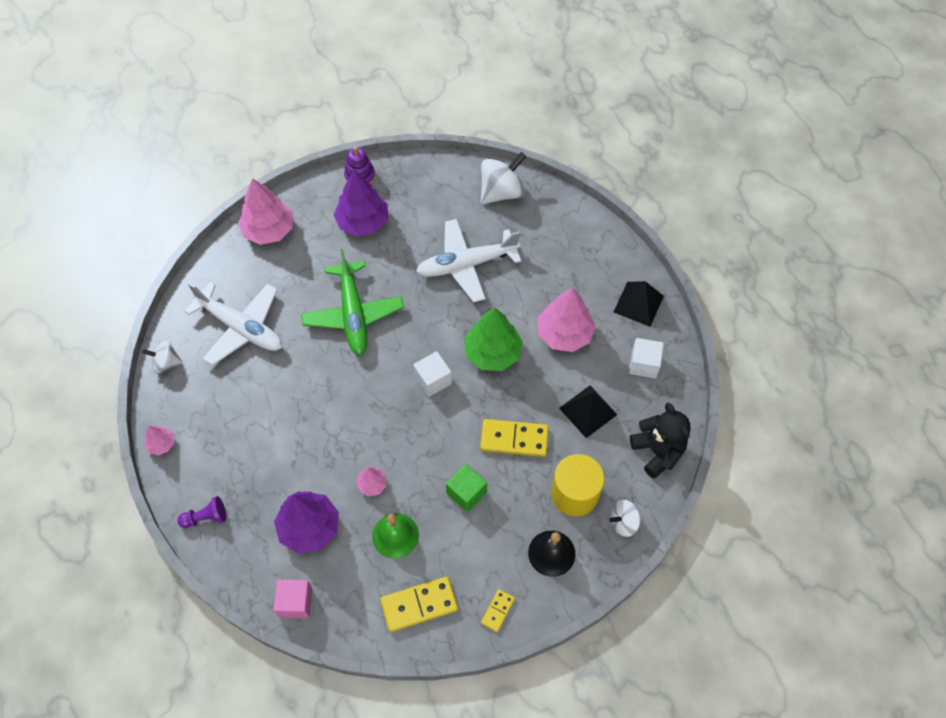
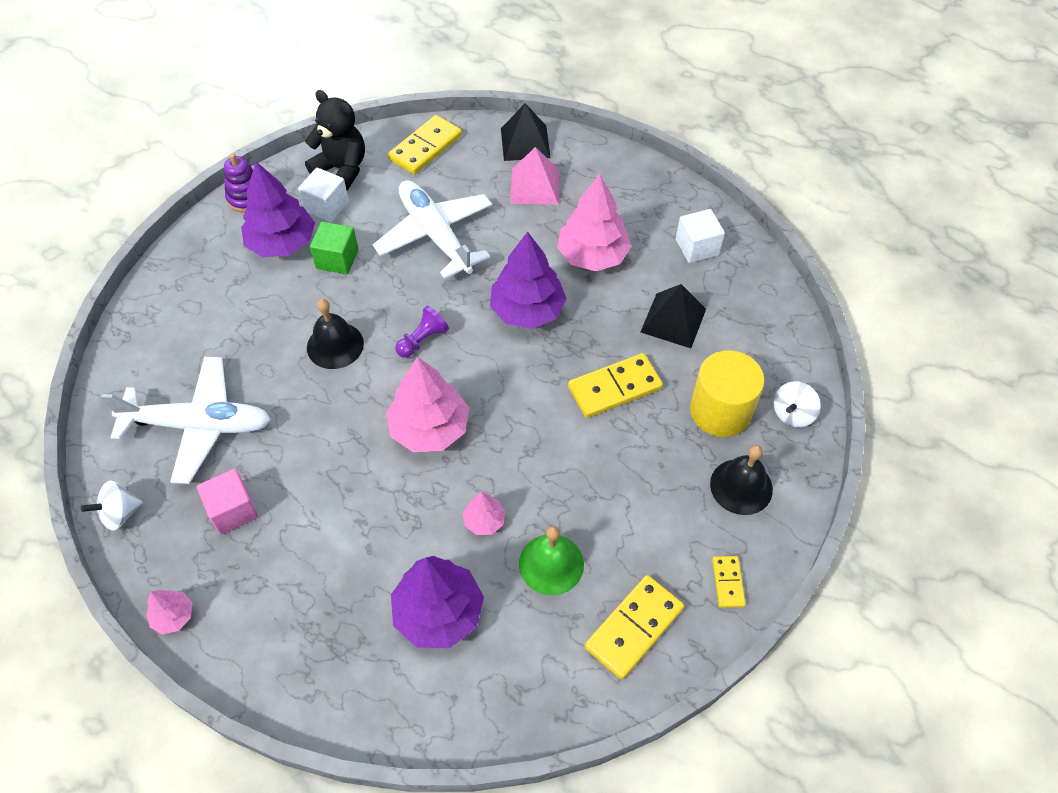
camera: 30 degrees left, 5 degrees down
(206, 517) = (293, 675): purple pawn -> purple pawn (422, 340)
(269, 230) = (167, 301): pink tree -> pink tree (429, 428)
(295, 602) = (480, 713): pink cube -> pink cube (233, 510)
(353, 314) = (335, 345): green plane -> black bell
(433, 380) = (479, 370): white cube -> white cube (326, 206)
(466, 265) = (435, 235): white plane -> white plane turned 105 degrees clockwise
(466, 492) = (601, 472): green cube -> green cube (337, 259)
(492, 352) = (527, 310): green tree -> purple tree
(501, 192) = (425, 148): white spinning top -> yellow domino
(559, 259) = (535, 186): none -> pink pyramid
(638, 304) = (649, 192): black pyramid -> black pyramid (525, 143)
(657, 451) = (774, 325): black teddy bear -> black teddy bear (342, 169)

